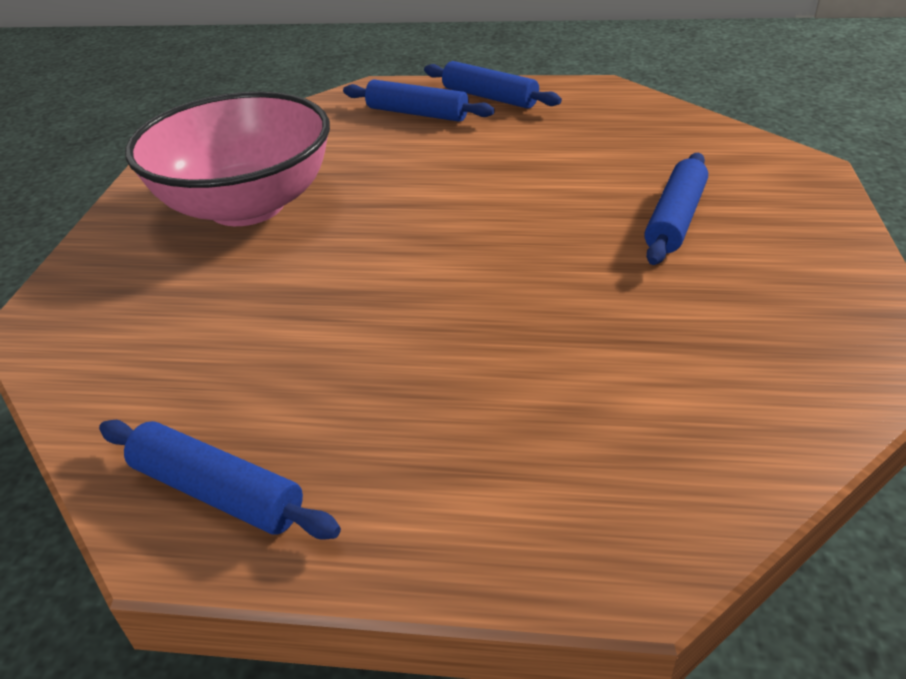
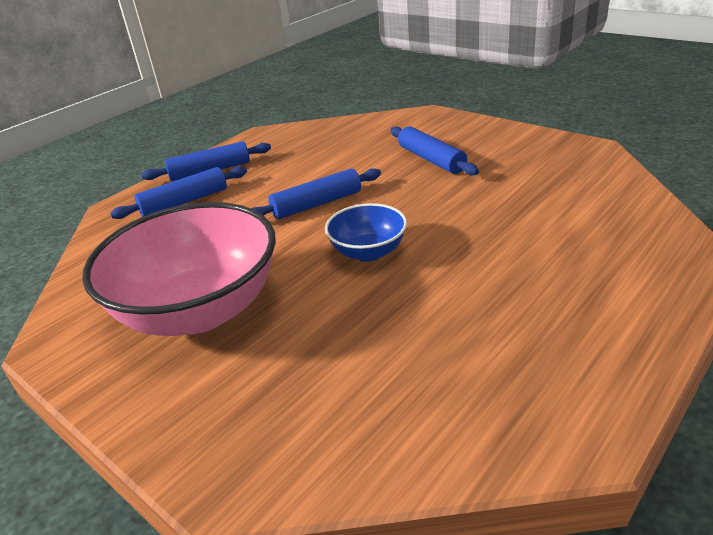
camera: 55 degrees left, 5 degrees down
(217, 492) = (552, 401): blue rolling pin -> blue rolling pin (317, 204)
(414, 258) = (368, 252): none -> blue bowl

